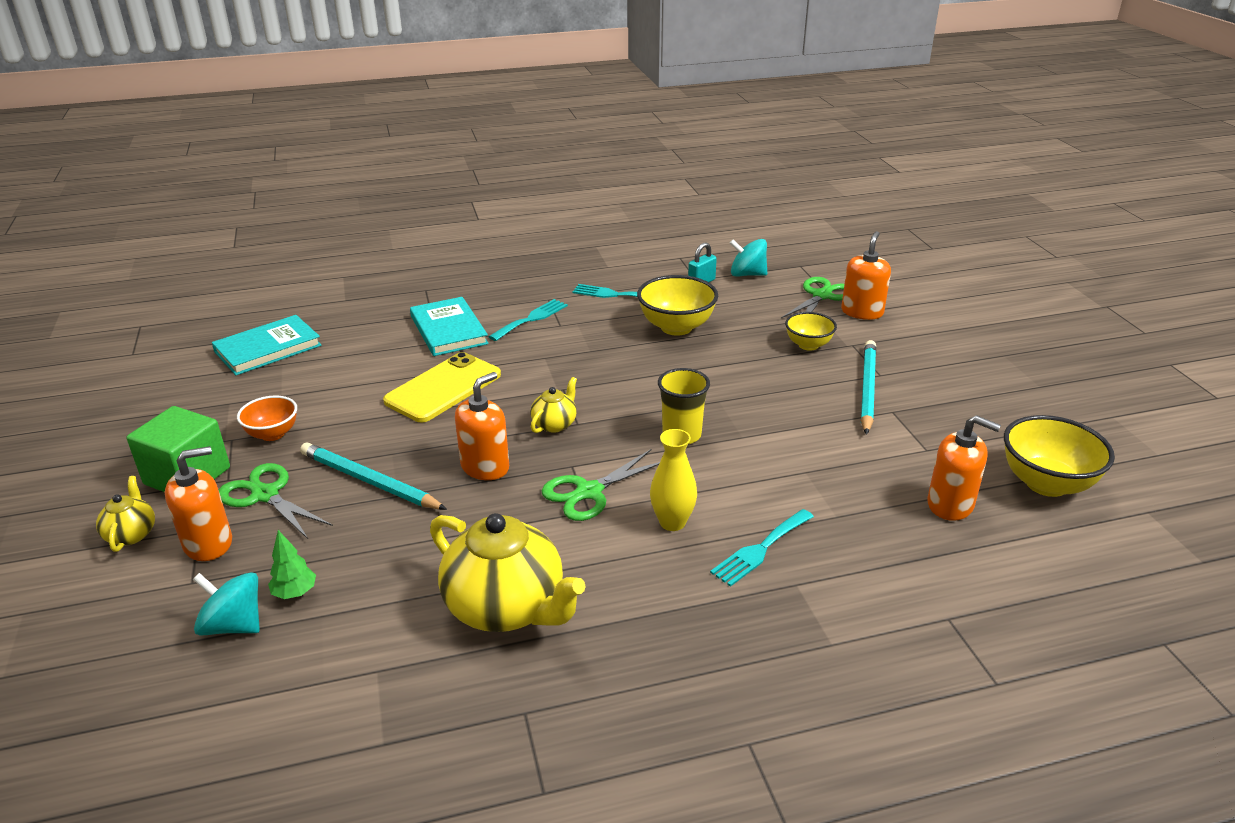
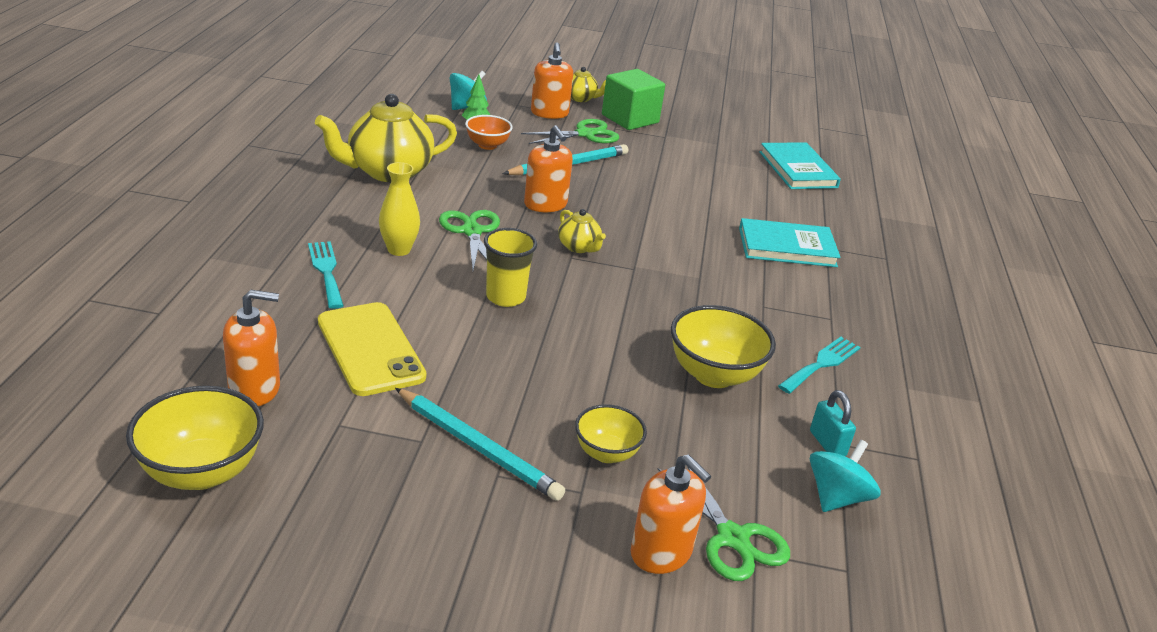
camera: 110 degrees right, 0 degrees up
(272, 434) = (660, 149): orange bowl -> orange bowl (487, 145)
(443, 388) = (678, 219): yellow phone -> yellow phone (370, 349)
(531, 319) = (787, 294): turquoise fork -> none
(950, 504) = (255, 389): orange soap dispenser -> orange soap dispenser turned 150 degrees counterclockwise

